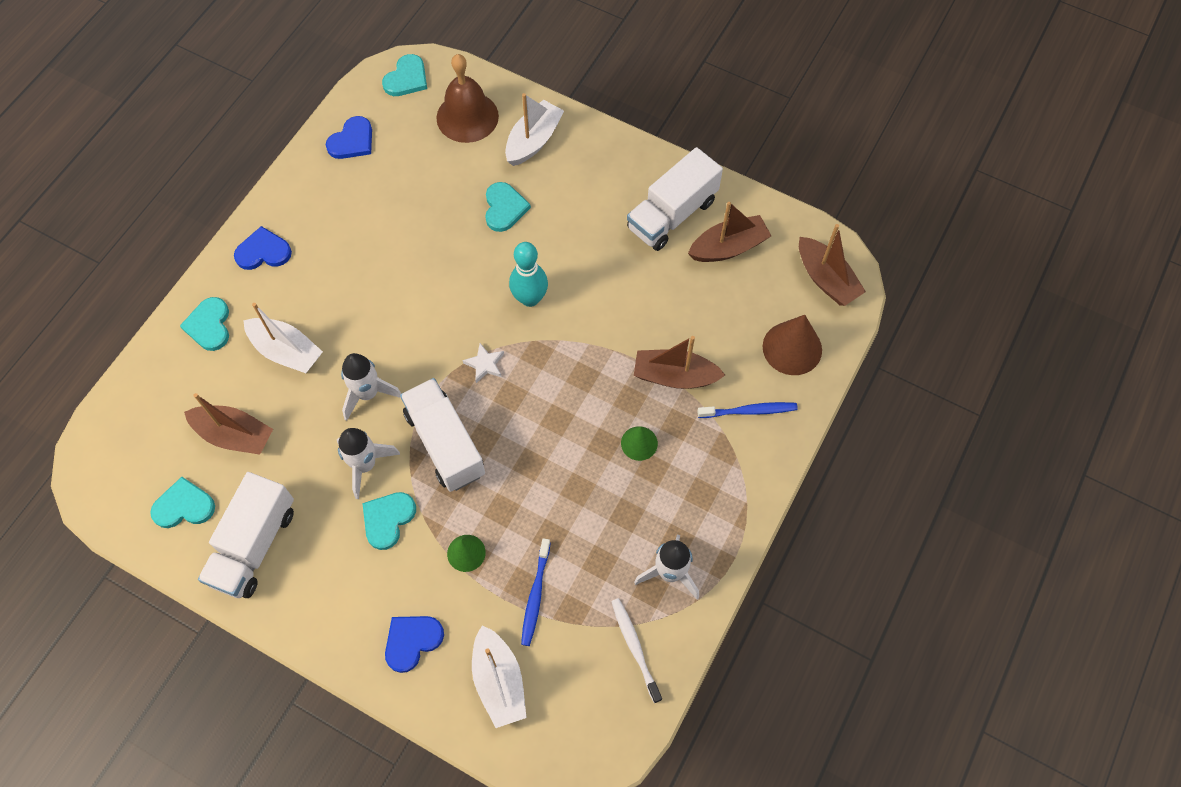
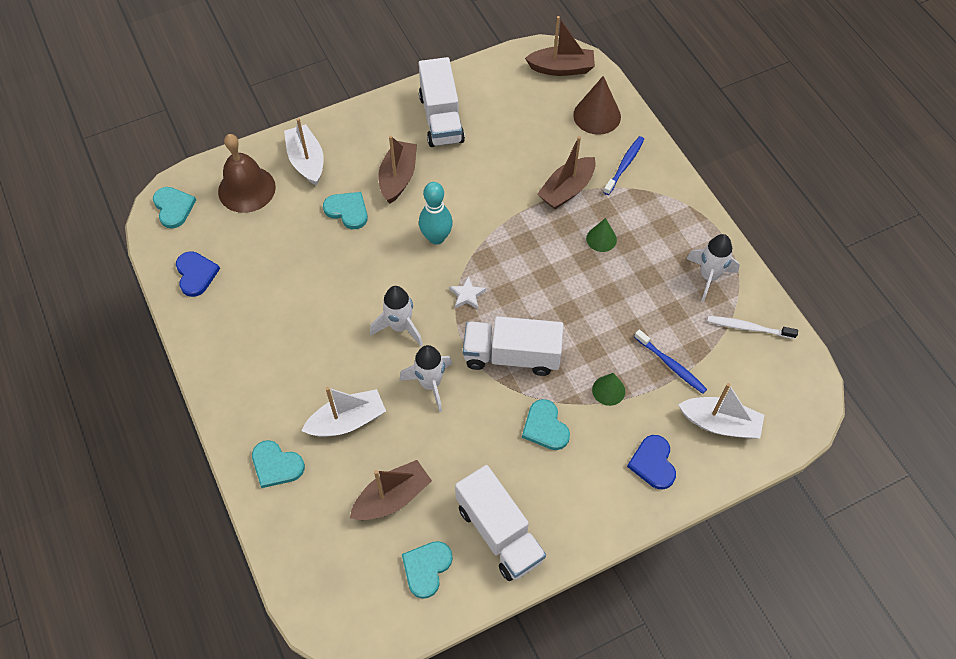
camera: 55 degrees left, 5 degrees down
(263, 252) = (241, 390): blue heart -> none
(365, 465) = (489, 418): white rocket -> white rocket (400, 327)
(728, 247) = (494, 103): brown boat -> brown boat (398, 177)

